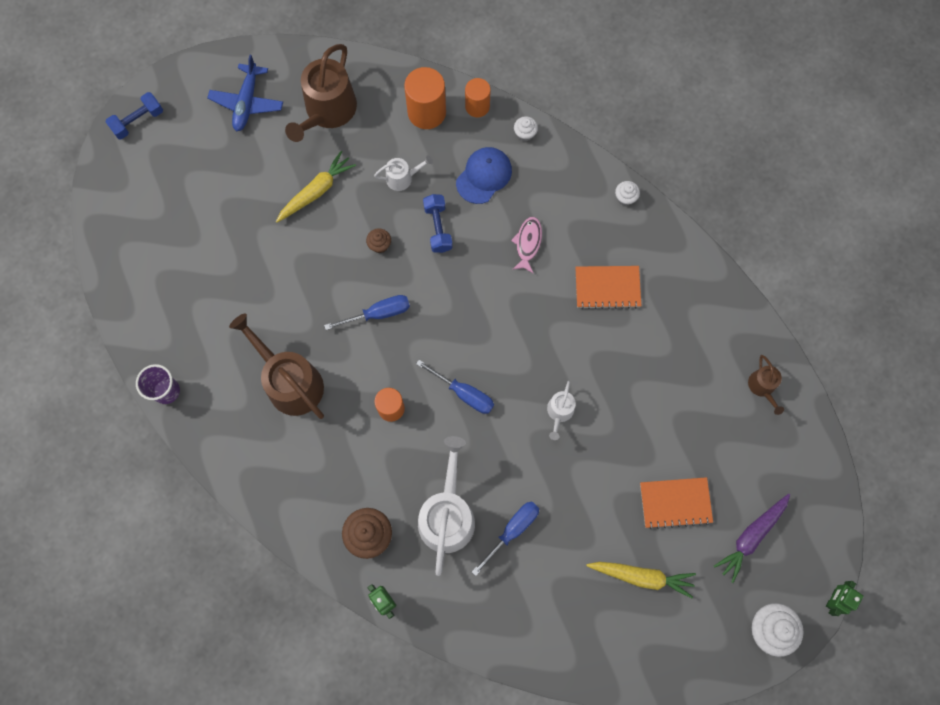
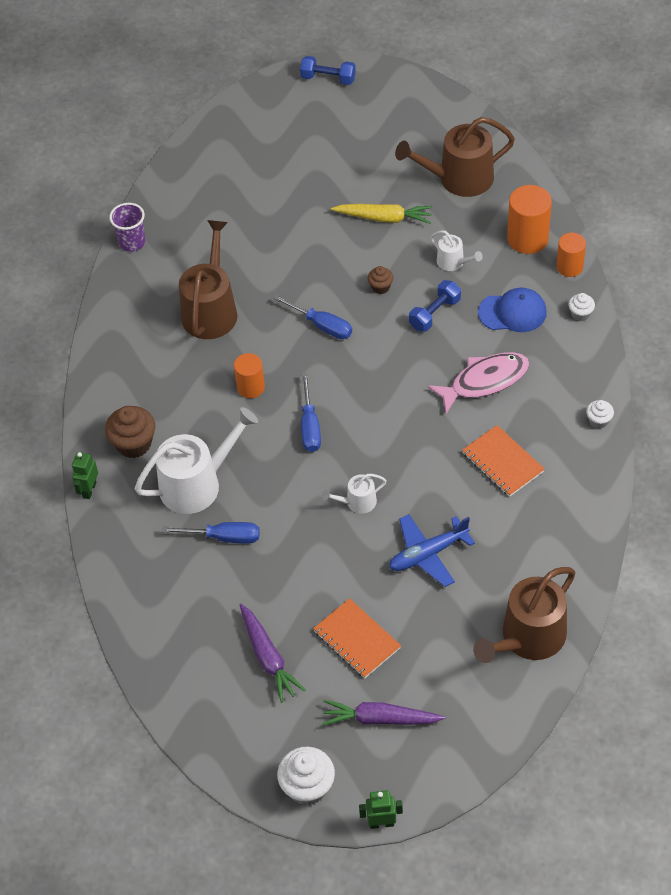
camera: 55 degrees right, 20 degrees down
(247, 102) = (412, 127): blue plane -> blue plane (428, 554)
(528, 243) = (484, 381): pink fish -> pink fish, size x1.62
(641, 576) = (268, 657): yellow carrot -> purple carrot
(762, 387) = (528, 638): brown watering can -> brown watering can, size x2.04

